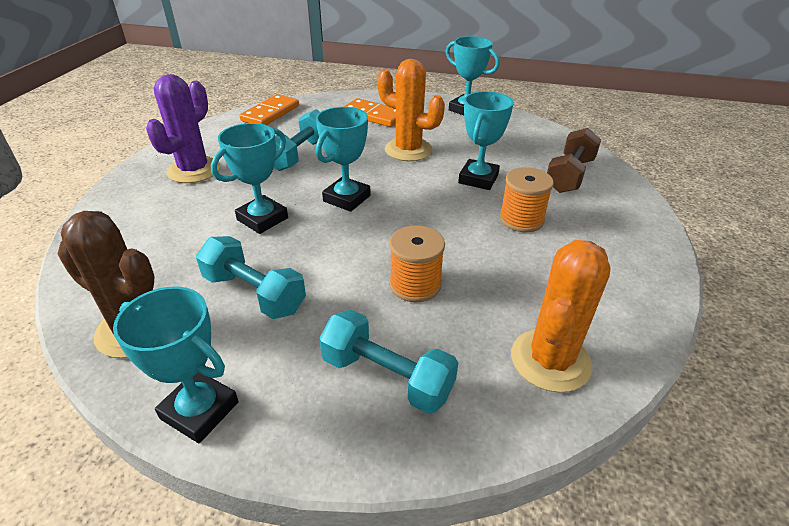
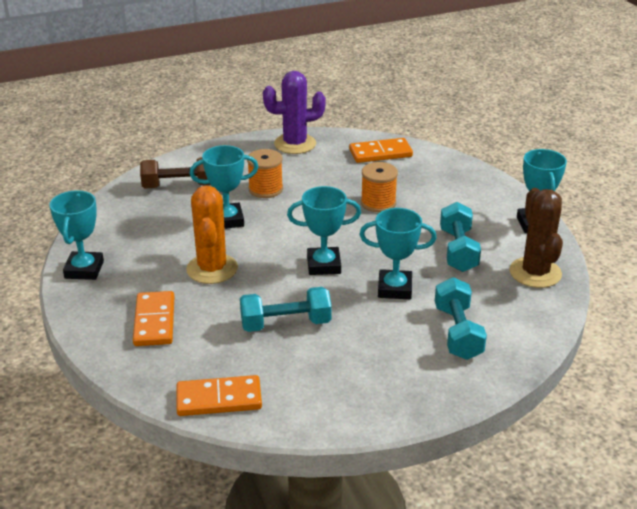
camera: 125 degrees left, 5 degrees down
(194, 170) = (382, 370): purple cactus -> purple cactus (295, 144)
(387, 377) = (448, 187): turquoise dumbbell -> turquoise dumbbell (458, 332)
(550, 360) = (380, 153): orange cactus -> orange domino

